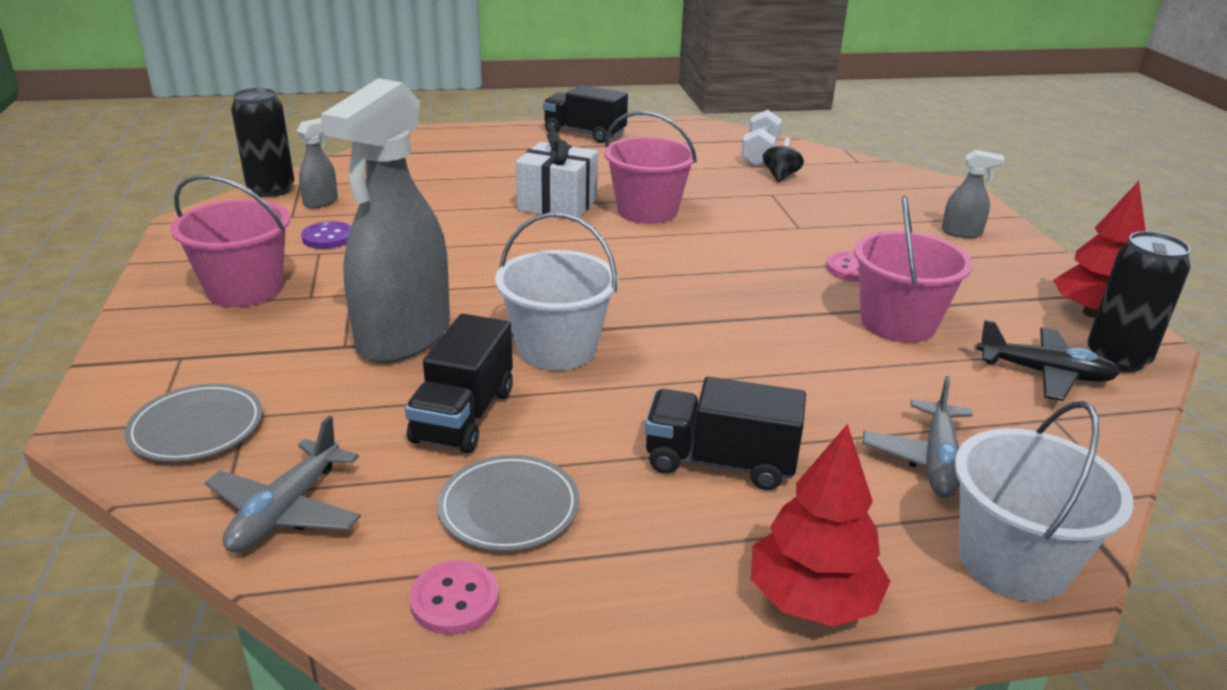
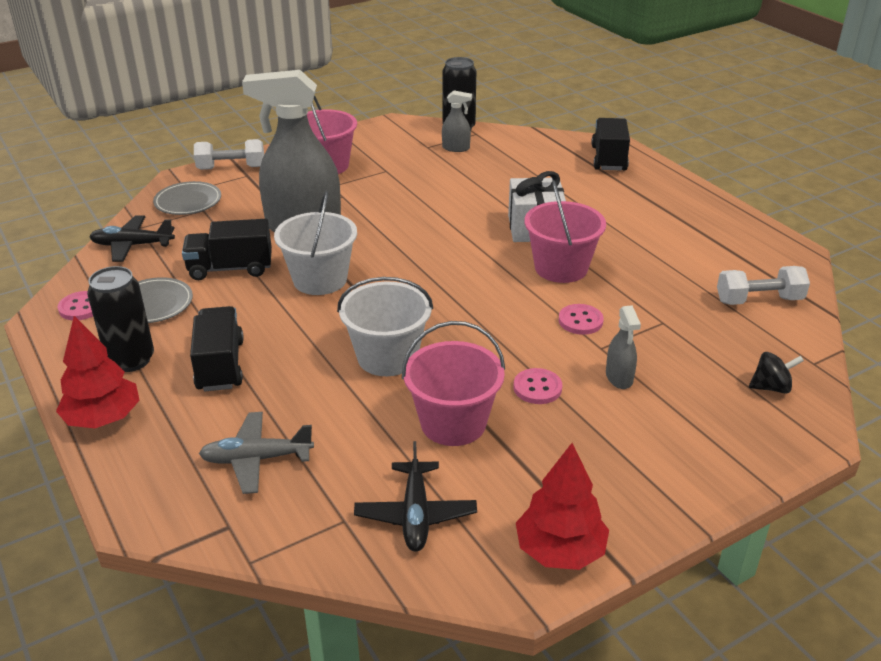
camera: 70 degrees right, 5 degrees up
(133, 367) = (231, 168): none -> white dumbbell
(286, 510) = (132, 245): grey plane -> black plane
(328, 237) = (408, 166): purple button -> none
(584, 133) = (695, 204): black truck -> black truck (609, 158)
(749, 225) = (580, 321): none -> pink button
(780, 176) = (713, 321): black spinning top -> black spinning top (771, 387)
(961, 233) = (684, 451): grey spray bottle -> grey spray bottle (619, 378)
(1013, 561) = (156, 499): white bucket -> white bucket (387, 357)
(1116, 359) = (471, 565): black can -> black can (131, 360)

